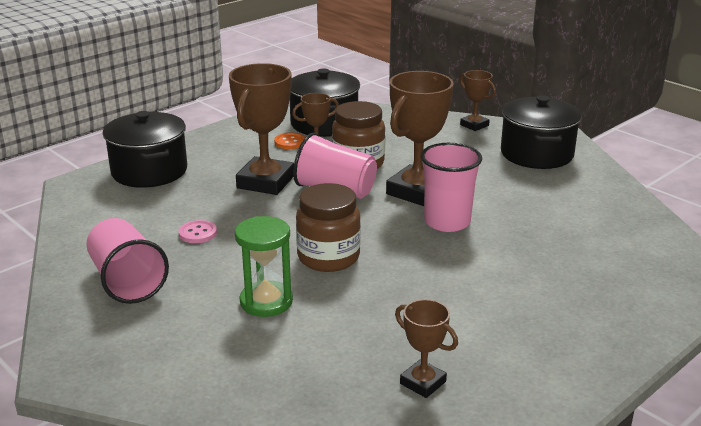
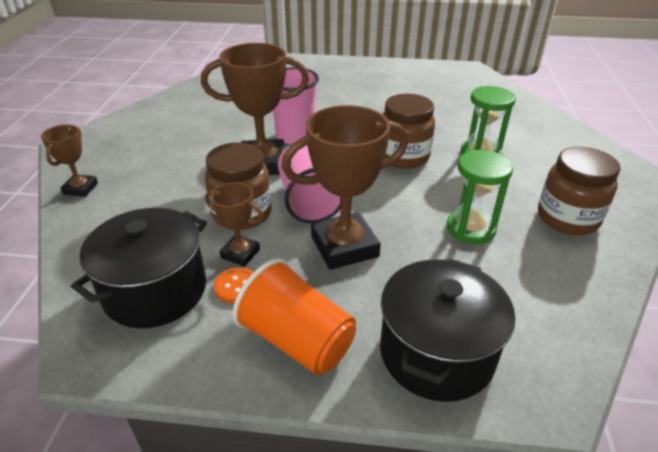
camera: 130 degrees left, 10 degrees up
(127, 281) = (567, 218): pink cup -> brown jar
(198, 233) = (470, 228): pink button -> green hourglass
(224, 144) = (297, 341): none -> orange cup
(423, 383) = (452, 91): brown trophy -> none
(536, 154) = (130, 140): black pot -> none

